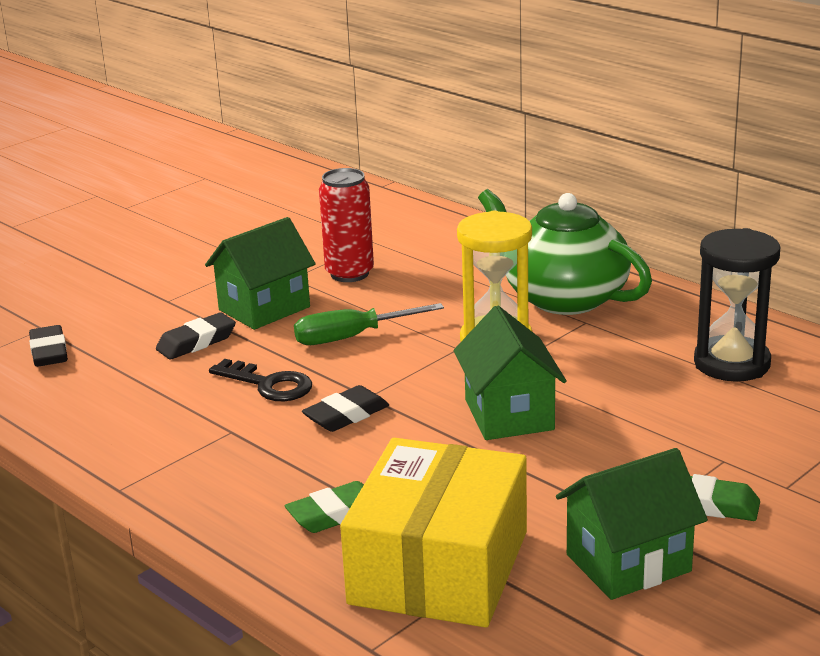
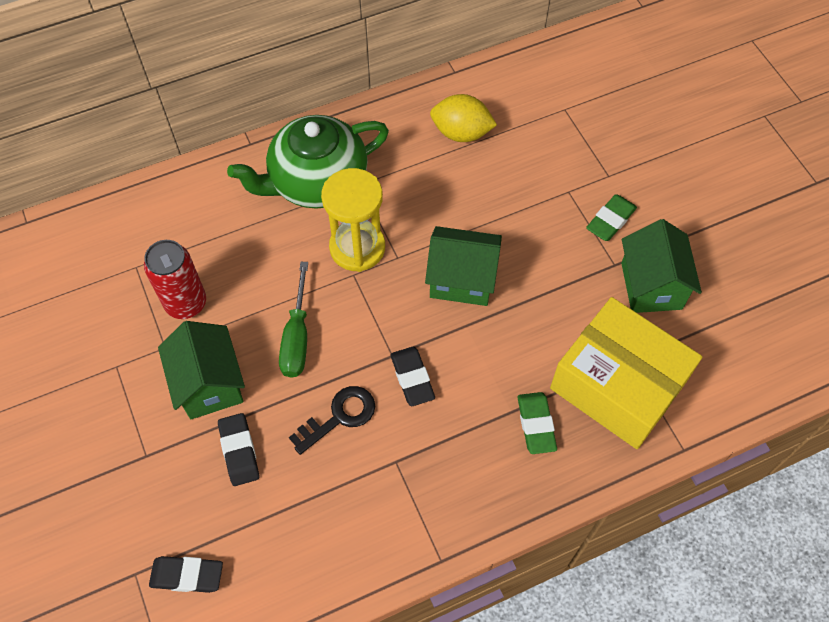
camera: 70 degrees left, 35 degrees up
(732, 363) = (461, 133): black hourglass -> yellow lemon

